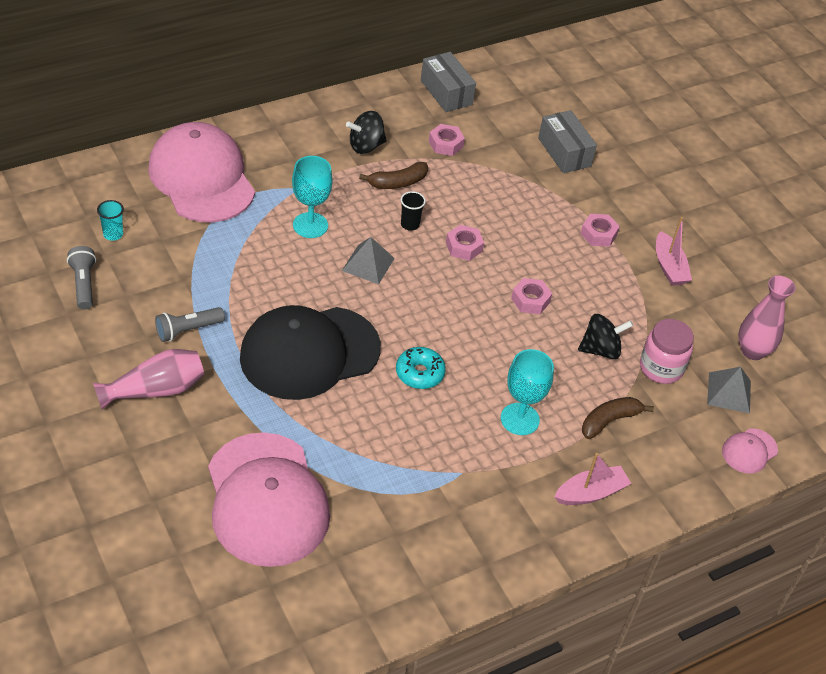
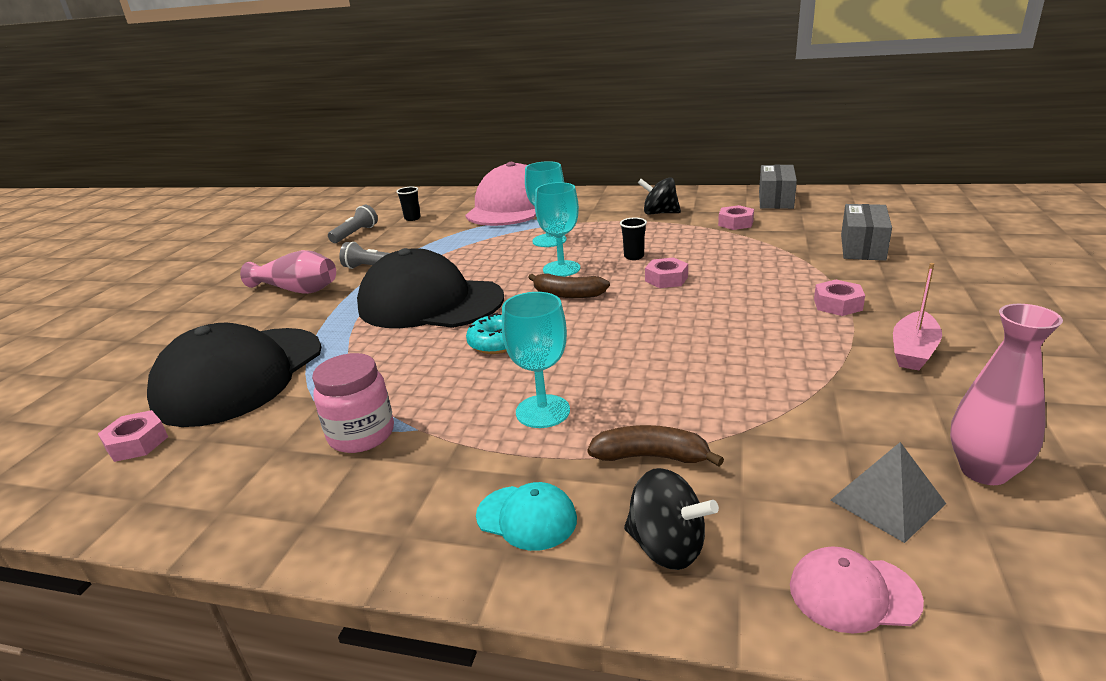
camera: 50 degrees right, 20 degrees down
(113, 234) = (412, 218): turquoise cup -> black cup
(267, 499) = (240, 375): pink cap -> black cap
(368, 264) = (561, 269): grey pyramid -> turquoise goblet
(397, 183) = (658, 234): brown banana -> brown banana (567, 294)
(530, 300) = (687, 328): pink nut -> pink nut (137, 443)
(590, 493) = (526, 517): pink boat -> turquoise cap
(600, 349) = (724, 390): black spinning top -> black spinning top (667, 547)
(661, 368) = (793, 434): pink jar -> pink jar (361, 435)

